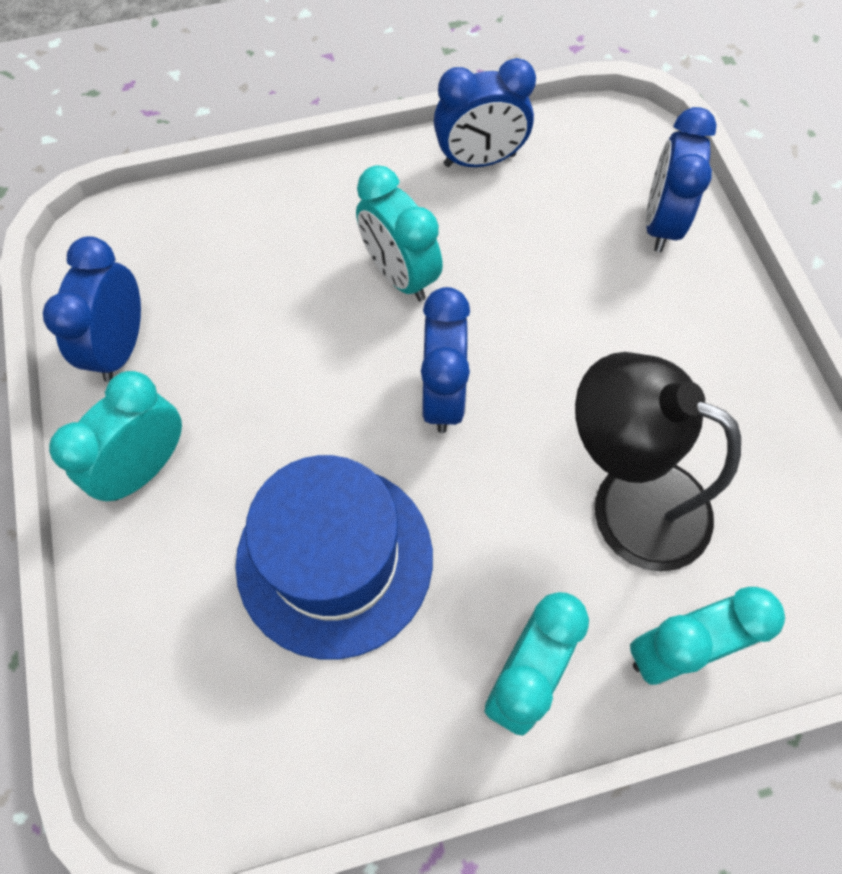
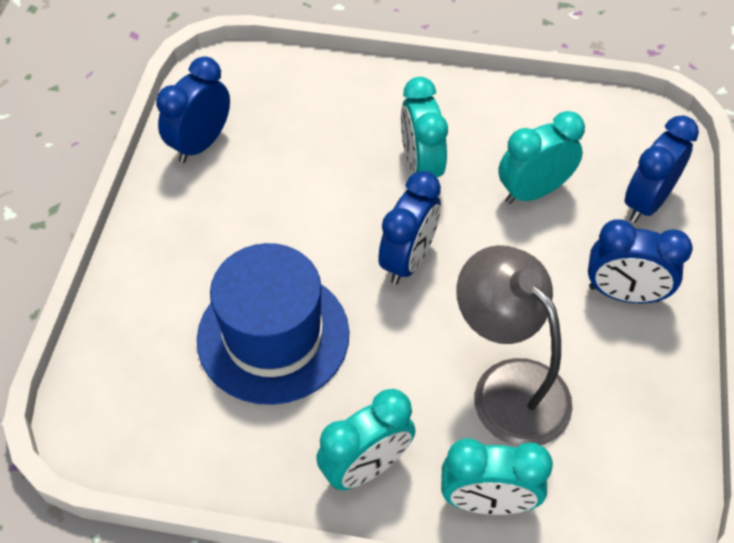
camera: 25 degrees right, 10 degrees down
(145, 467) = (177, 226): turquoise clock -> turquoise clock (533, 191)
(479, 160) = (526, 108): blue clock -> blue clock (623, 294)
(627, 501) = (508, 385): black lamp -> grey lamp

